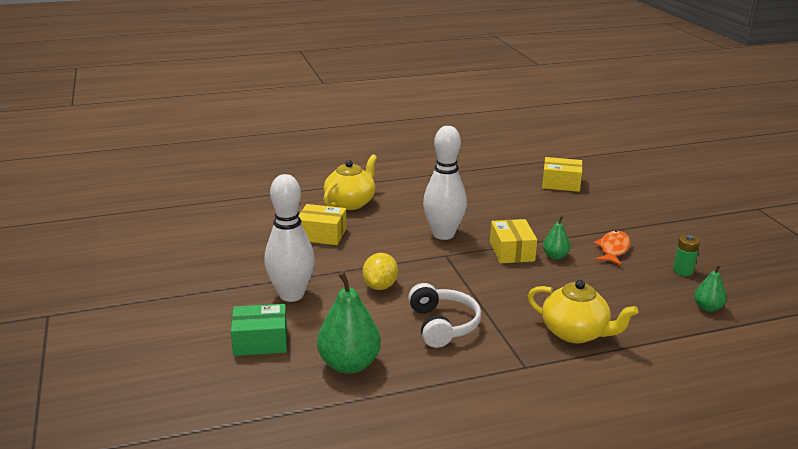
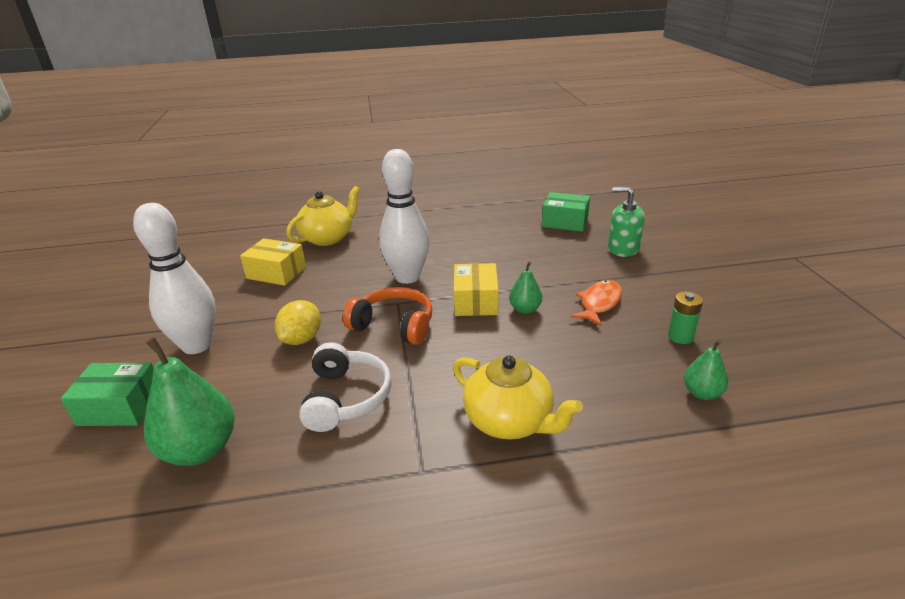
camera: 10 degrees right, 5 degrees up
(452, 273) = (394, 326): none -> orange headphones
(561, 183) = (565, 222): yellow box -> green box
(618, 205) = (623, 248): none -> green soap dispenser

